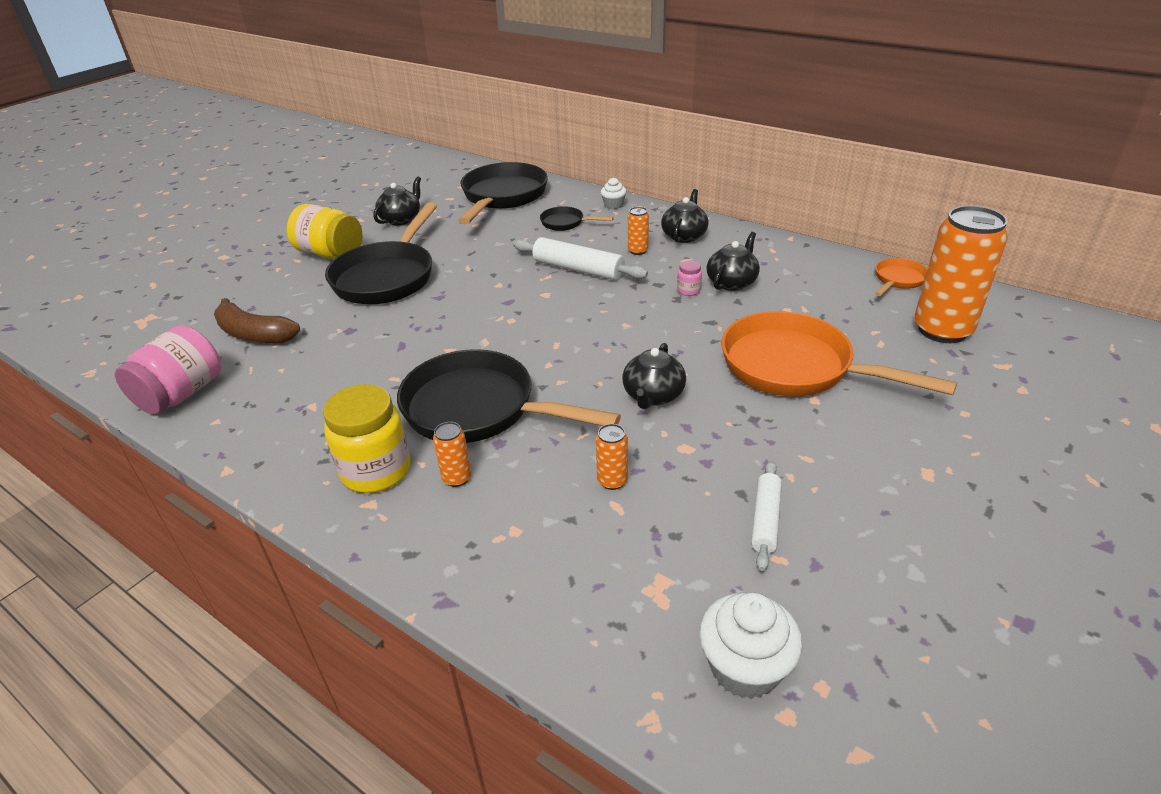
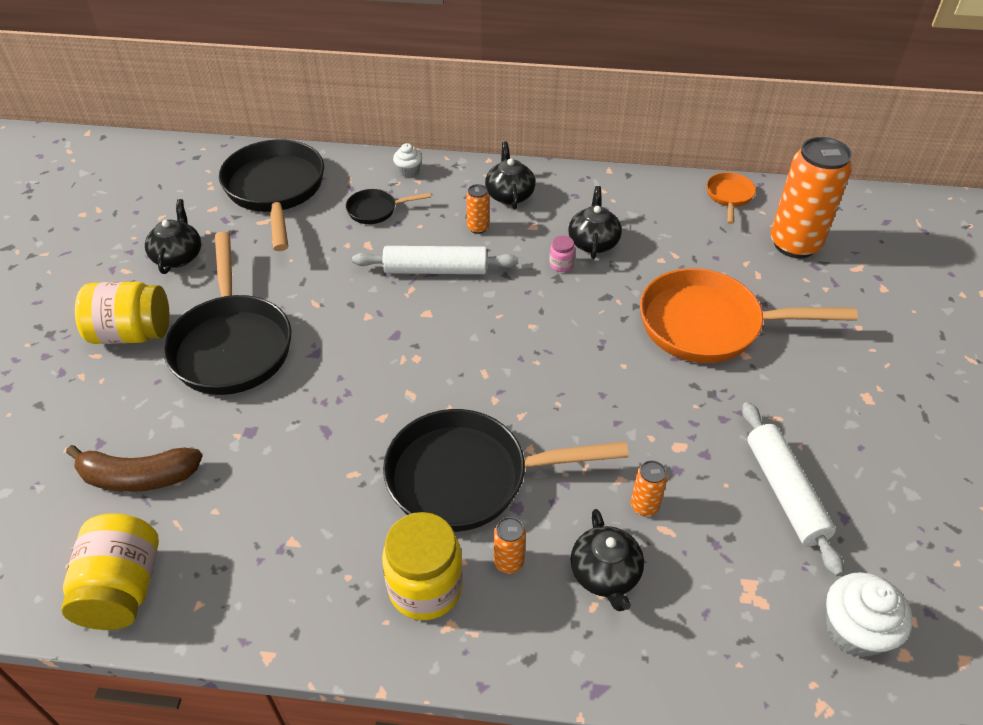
camera: 30 degrees left, 10 degrees up
(181, 394) = (122, 588): pink jar -> yellow jar
(653, 395) = (614, 400): black teapot -> black teapot (605, 574)
(765, 520) = (785, 492): white rolling pin -> white rolling pin, size x1.60

